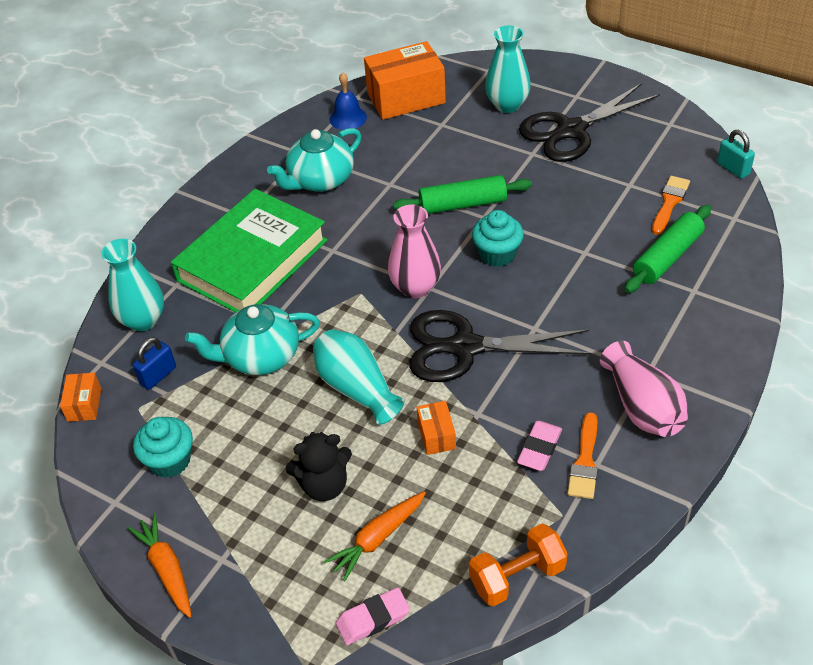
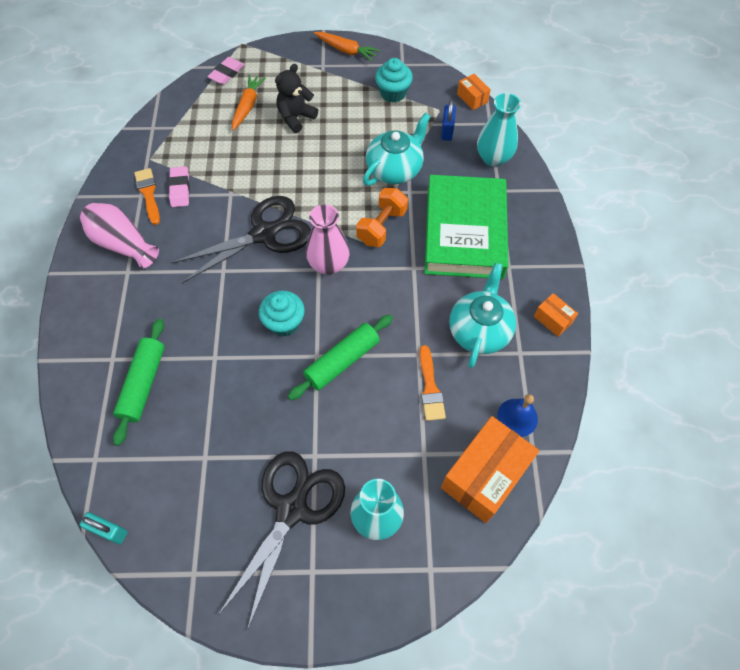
camera: 145 degrees right, 15 degrees up
(356, 388) = (317, 176): turquoise vase -> none
(436, 435) = (248, 170): orange box -> orange box (552, 319)
(517, 576) = (162, 120): orange dumbbell -> orange dumbbell (382, 226)
(669, 203) = (160, 451): orange brush -> orange brush (430, 388)

